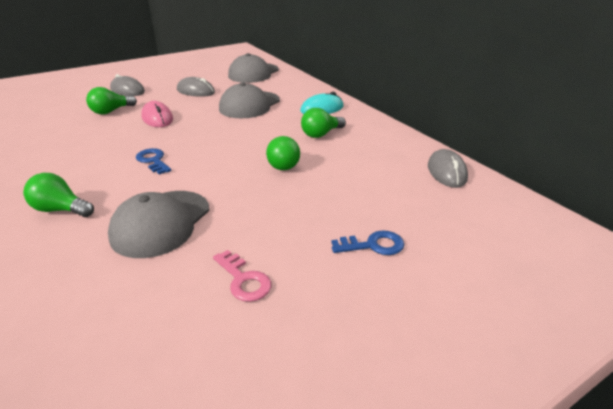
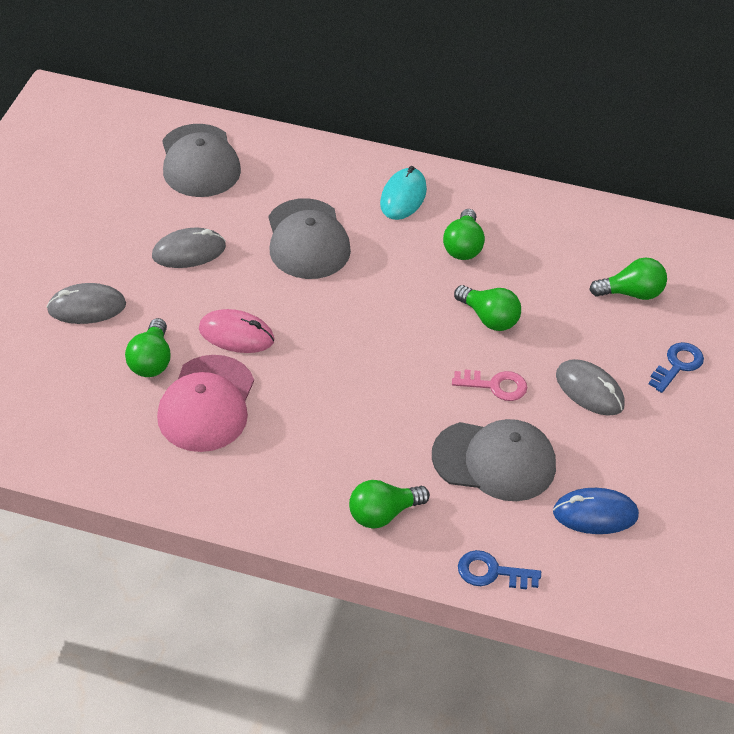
camera: 45 degrees left, 15 degrees up
(96, 131) = (207, 404): none -> pink cap
(153, 160) = (356, 400): blue key -> blue key (492, 572)
(159, 293) = (595, 514): none -> blue mouse
(161, 223) = (494, 461): grey cap -> grey cap turned 60 degrees counterclockwise
(244, 280) = (633, 461): pink key -> pink key (495, 385)
(396, 193) = (631, 293): none -> green light bulb
(446, 172) = (640, 235): grey mouse -> grey mouse (589, 390)

